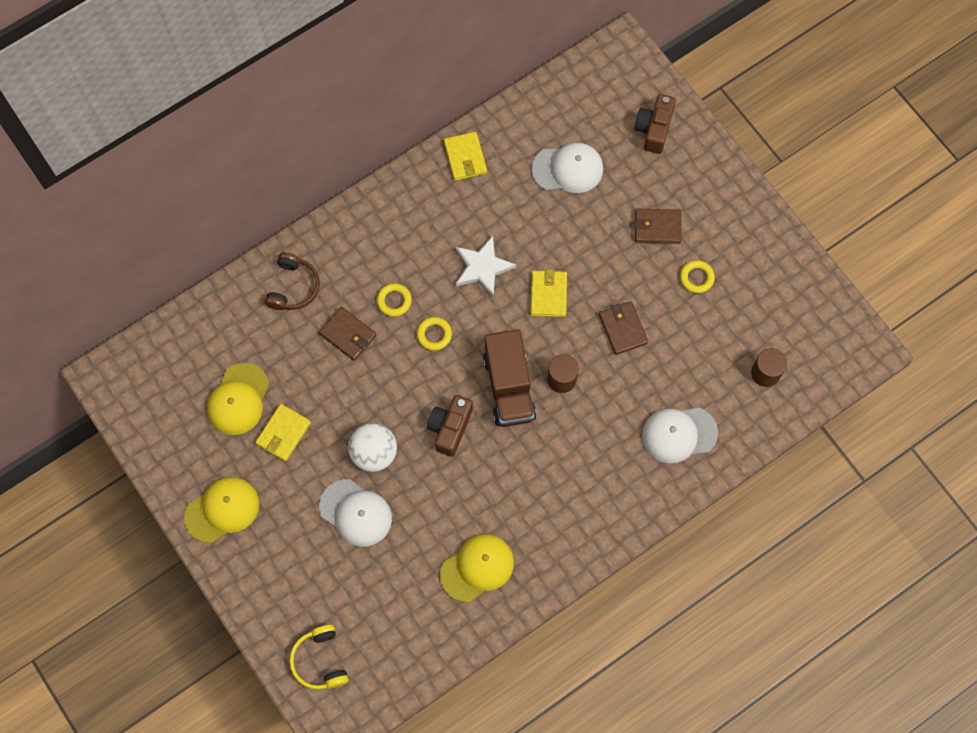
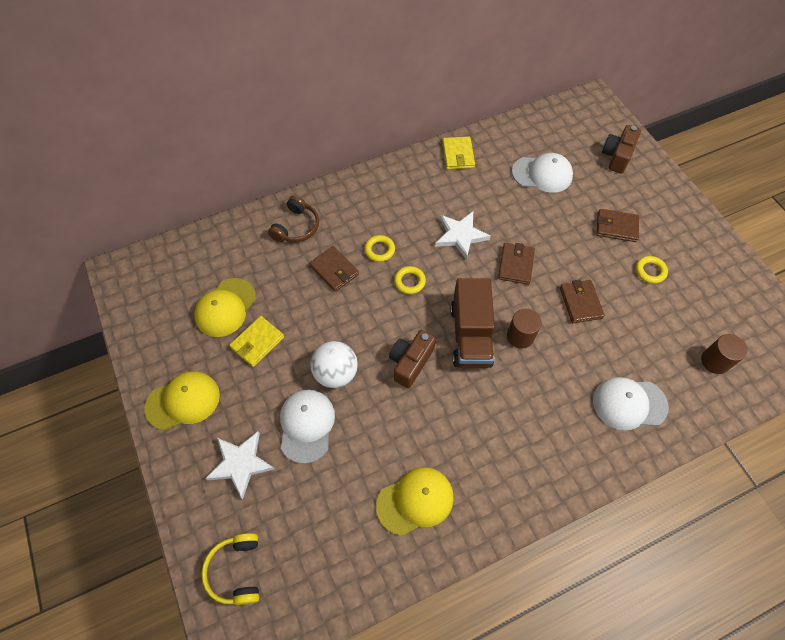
camera: 10 degrees right, 10 degrees down
(298, 562) = (240, 463): none -> white star
(356, 513) = (306, 425): white cap -> white cap turned 135 degrees counterclockwise
(548, 295) = (516, 265): yellow wallet -> brown wallet

